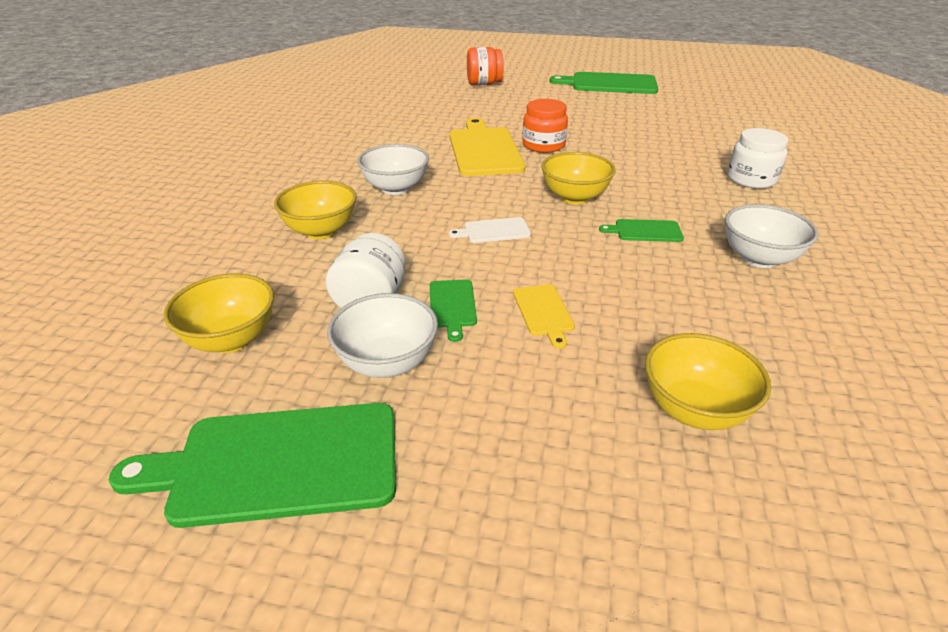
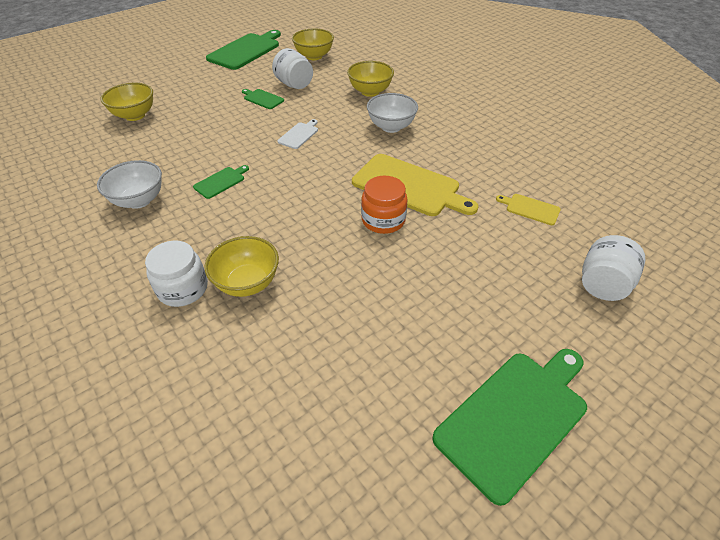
camera: 130 degrees right, 10 degrees up
(387, 363) = (255, 76): white bowl -> none
(484, 84) = (602, 284): orange jar -> white jar
(544, 312) = (224, 115): yellow cutting board -> yellow cutting board (530, 209)
(574, 197) = (290, 182): yellow bowl -> yellow bowl (247, 283)

